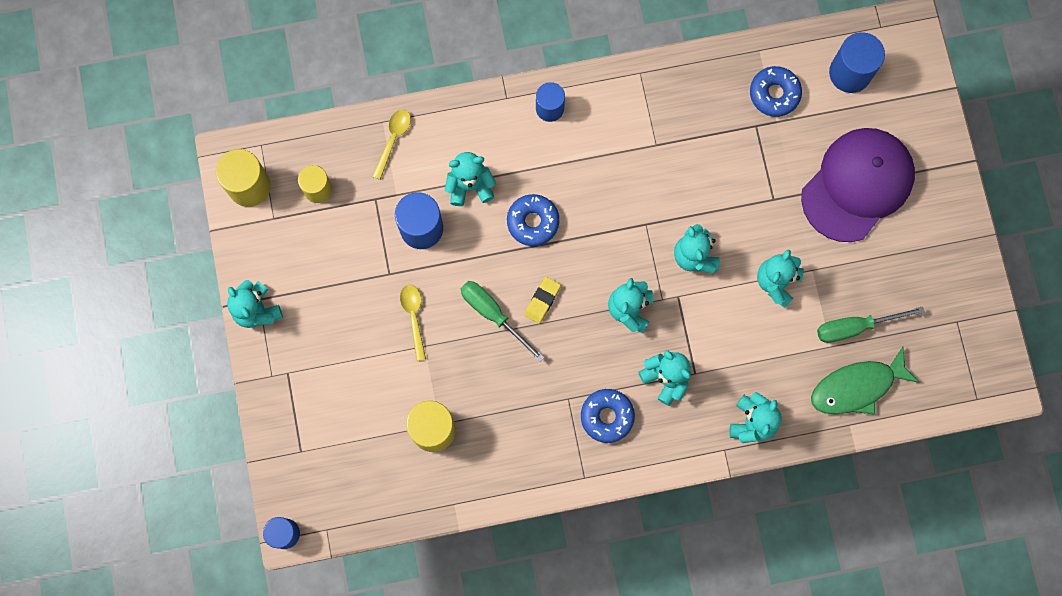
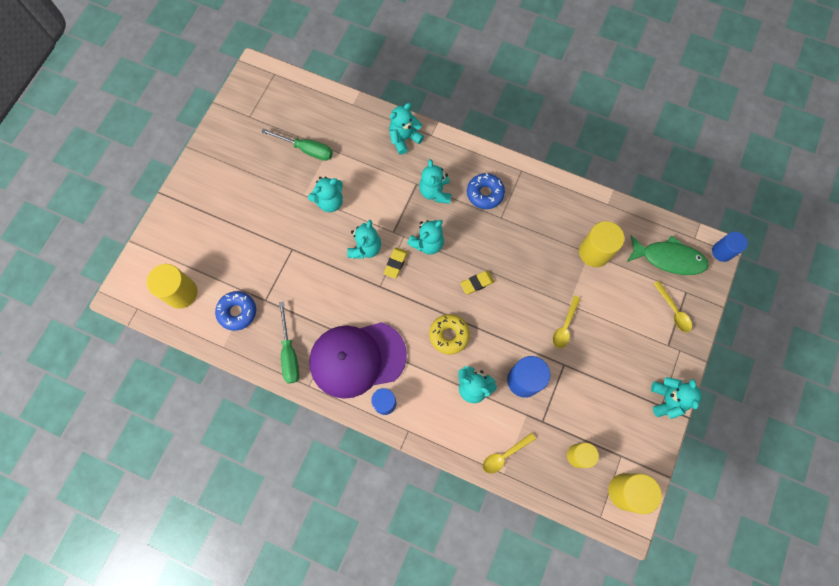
camera: 145 degrees left, 5 degrees down
(303, 418) = (673, 311): none -> yellow spoon
(493, 314) = (513, 295): green screwdriver -> green screwdriver (289, 353)
(533, 222) = (449, 335): blue donut -> yellow donut
(648, 261) = (395, 263): none -> yellow eraser
(850, 73) = (181, 293): blue cylinder -> yellow cylinder
(857, 185) = (237, 224): purple cap -> purple cap (357, 359)
(857, 387) = (332, 119): green fish -> green fish (668, 258)

